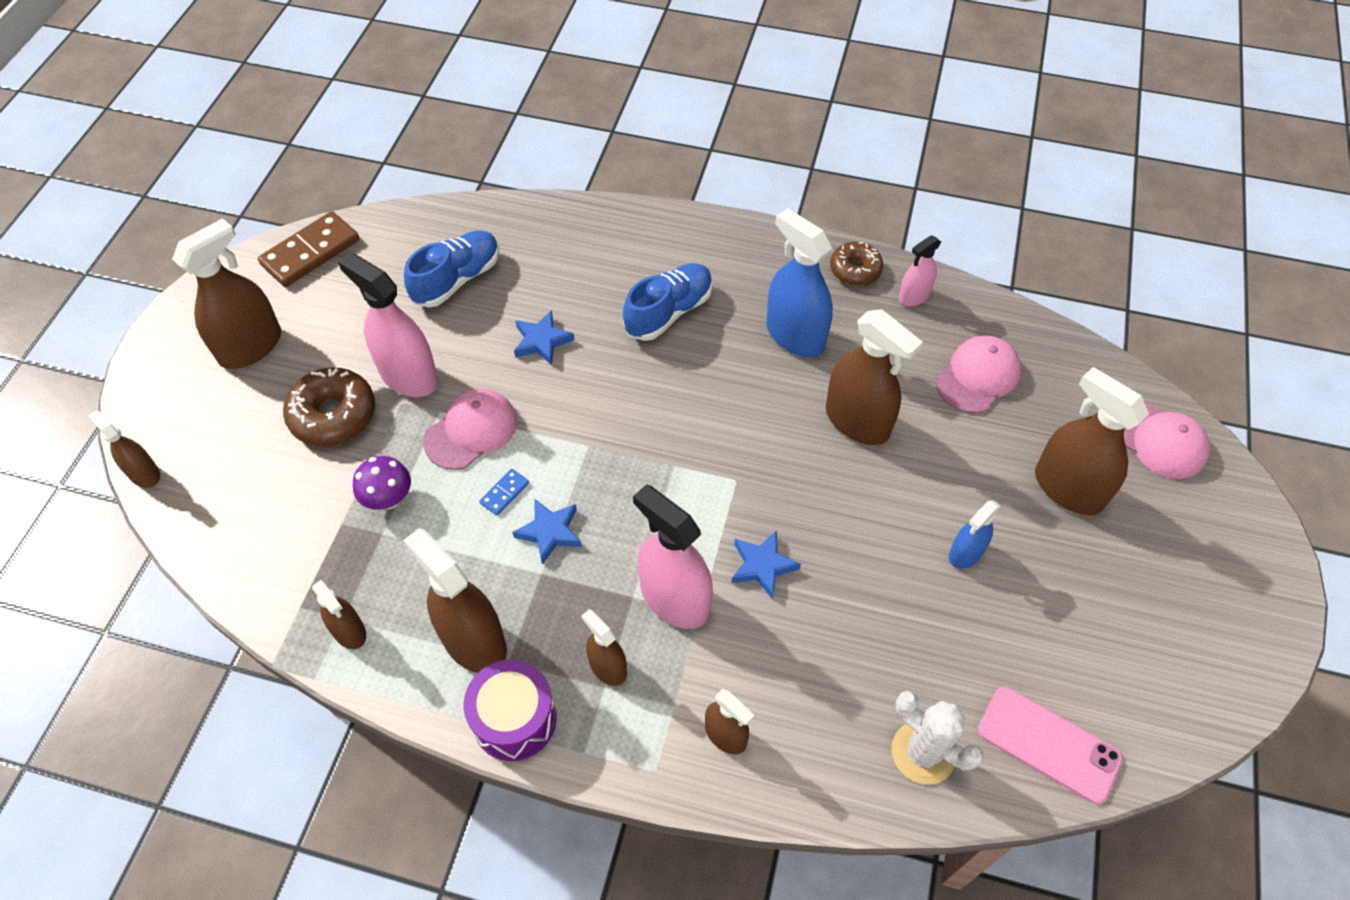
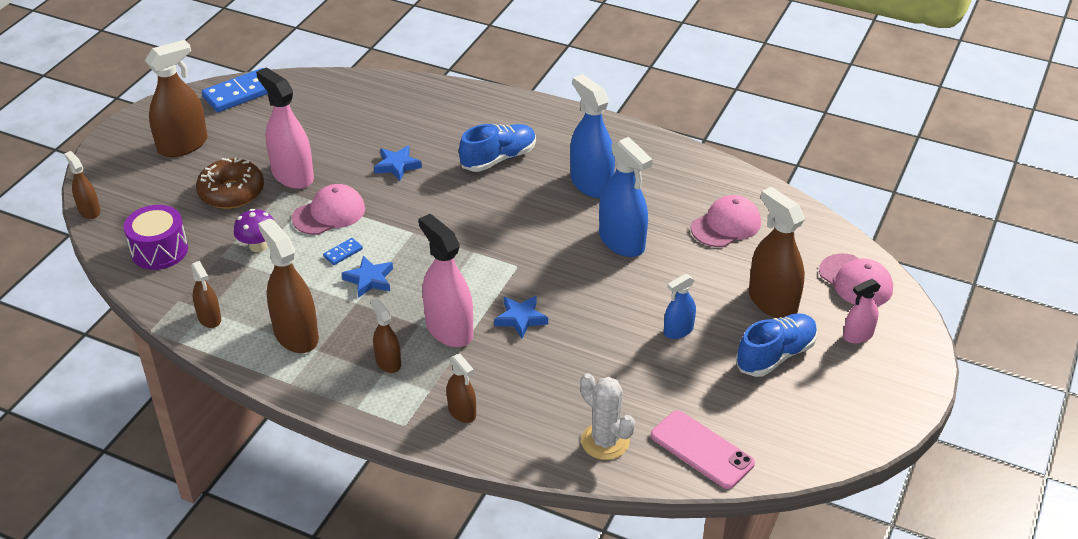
camera: 10 degrees right, 15 degrees down
(311, 252) = (241, 93): brown domino -> blue domino
(457, 279) = (344, 121): blue shoe -> blue shoe (775, 355)
(514, 719) = (312, 382): purple drum -> purple drum (159, 250)
(855, 270) = (652, 148): brown donut -> none
(857, 421) = (622, 241): brown spray bottle -> blue spray bottle
(914, 296) = (693, 170): pink spray bottle -> pink spray bottle (858, 335)

